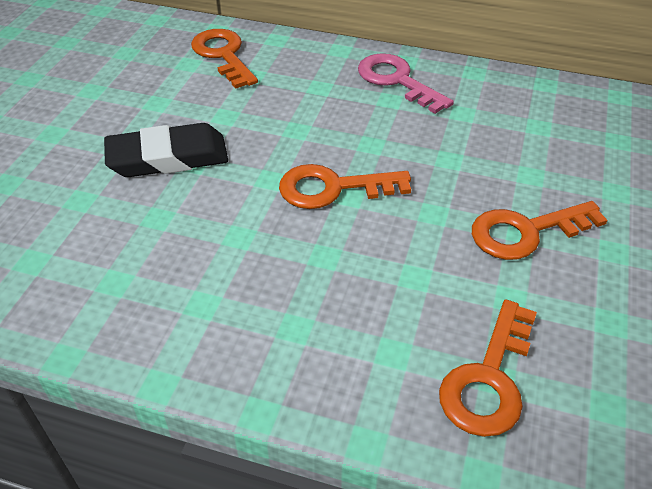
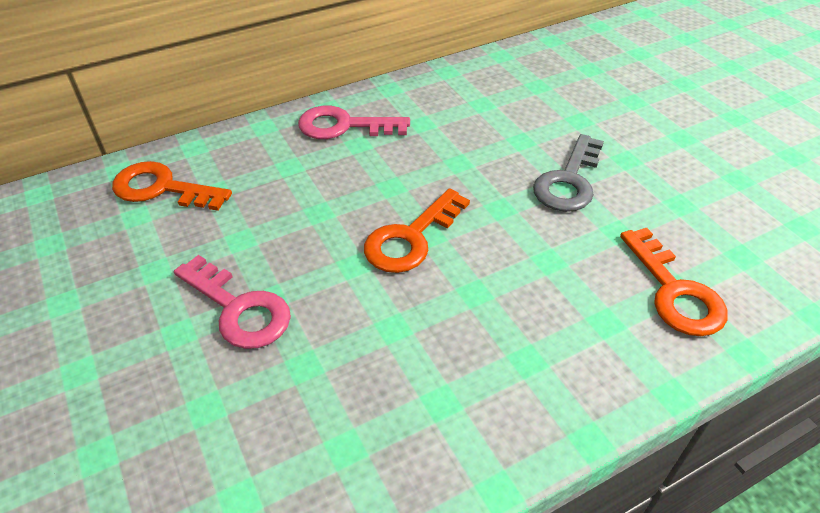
camera: 45 degrees left, 0 degrees up
(168, 157) = (239, 309): black eraser -> pink key
(525, 232) = (568, 181): orange key -> grey key

